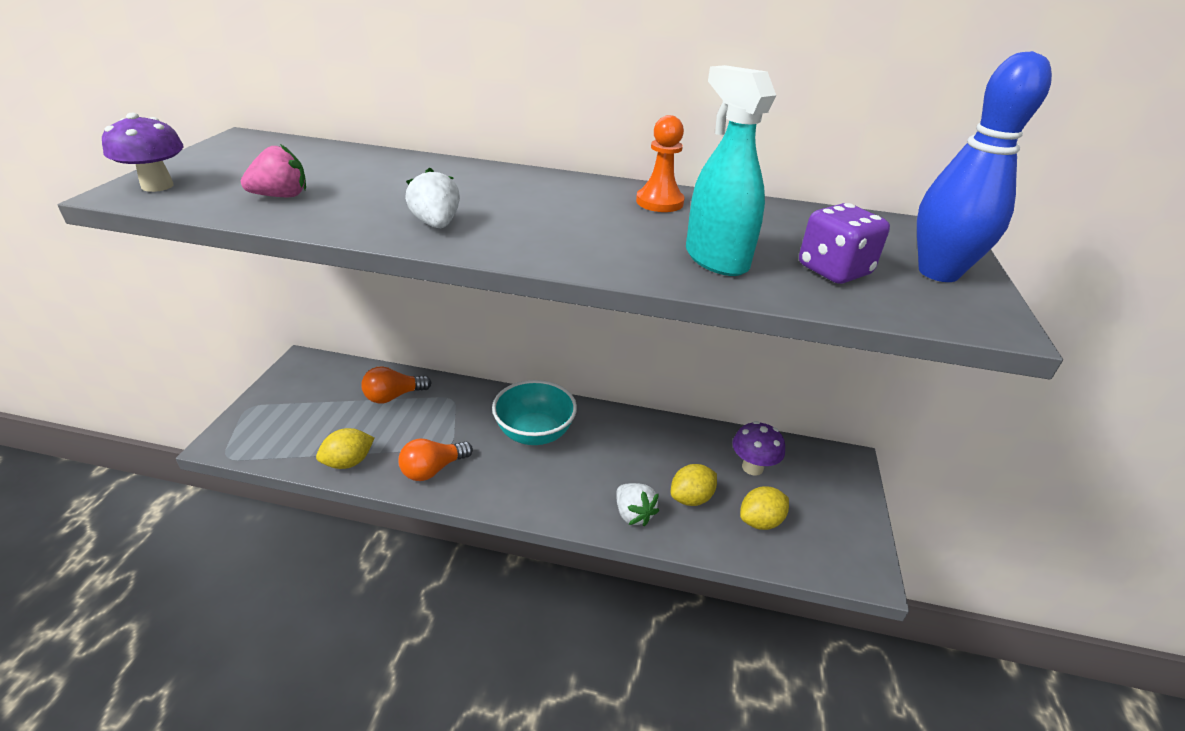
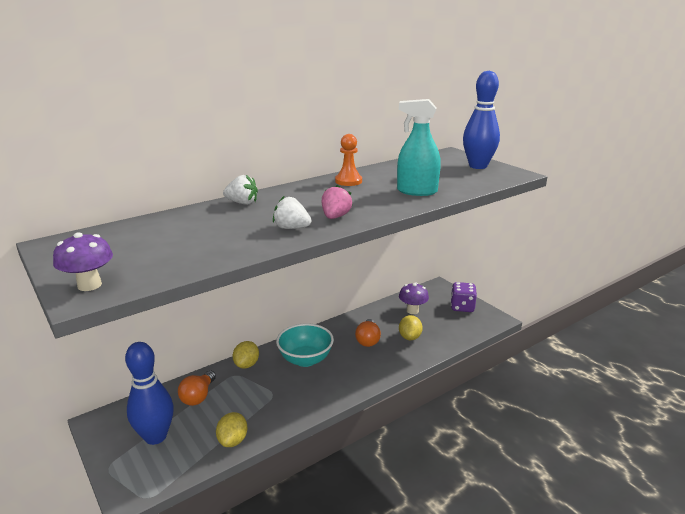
camera: 45 degrees left, 10 degrees down
(281, 196) = (182, 254): pink strawberry -> pink strawberry (335, 217)
(311, 407) = (155, 436): none -> blue bowling pin
(433, 469) = (285, 409): orange light bulb -> orange light bulb (368, 340)
(633, 514) = (399, 358): white strawberry -> white strawberry (242, 203)
(760, 521) = (444, 327): yellow lemon -> yellow lemon (247, 364)
(834, 270) = (454, 178): purple dice -> purple dice (462, 307)

